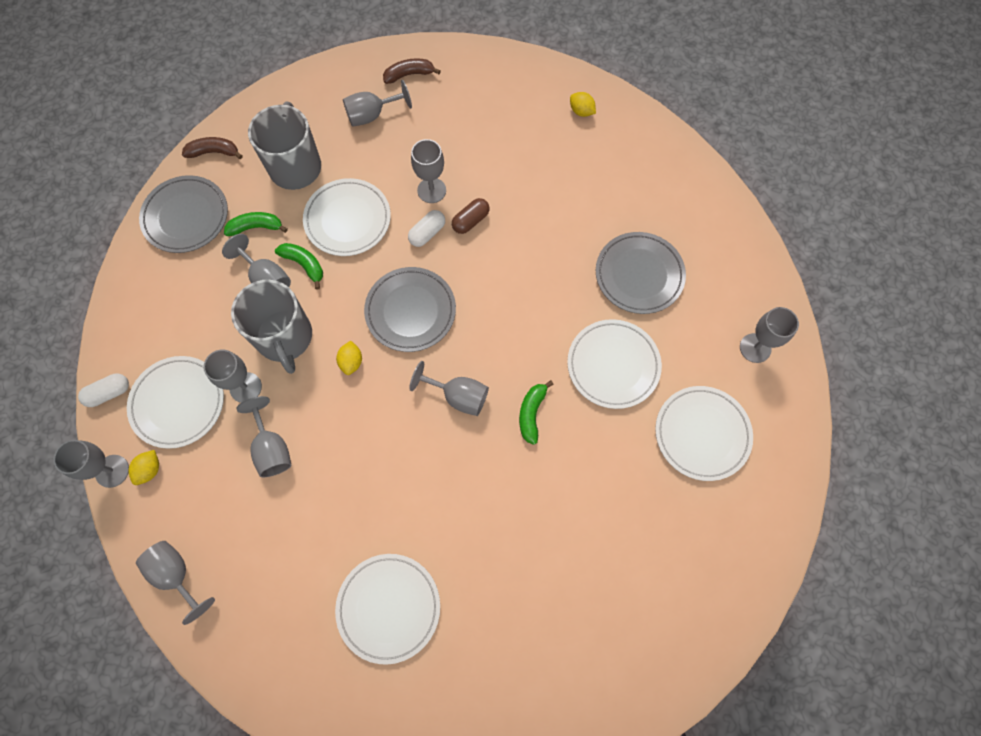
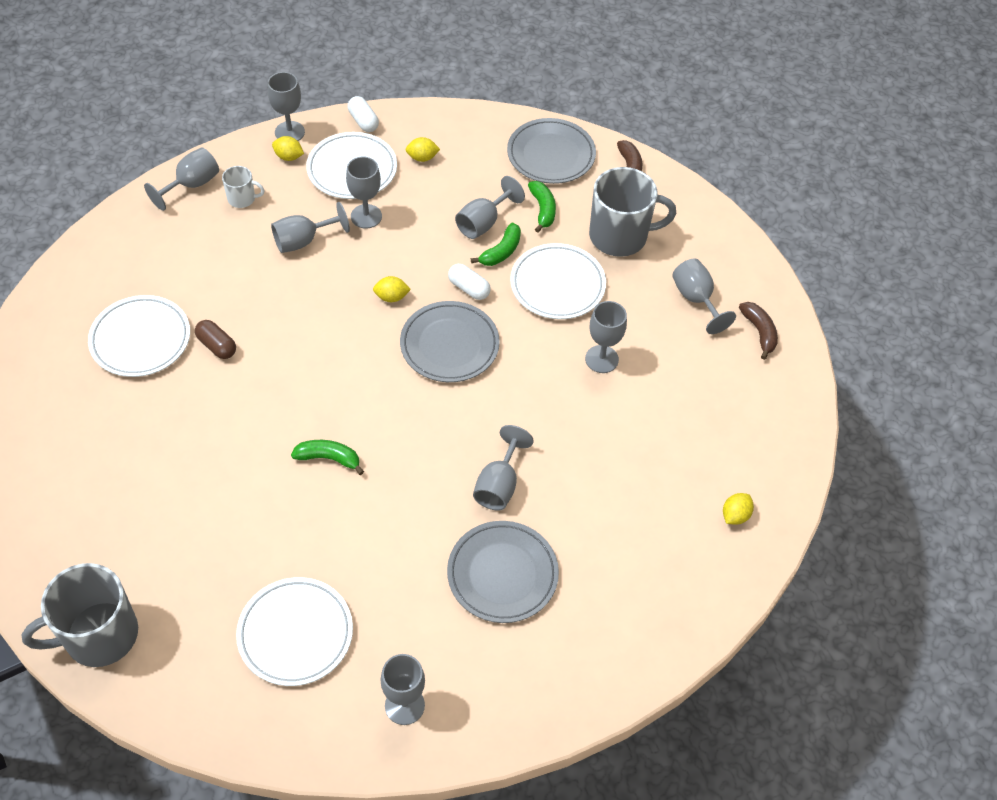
camera: 85 degrees right, 15 degrees down
(172, 334) = (422, 158): none -> yellow lemon
(205, 516) = (242, 198): none -> white mug
(285, 338) = (418, 242): grey mug -> grey mug (99, 635)
(427, 233) = (546, 357): white capsule -> white capsule (469, 288)
(458, 396) = (351, 390): grey goblet -> grey goblet (499, 485)
(470, 221) = (564, 398): brown capsule -> brown capsule (217, 346)
(613, 365) = (384, 541): white plate -> none

